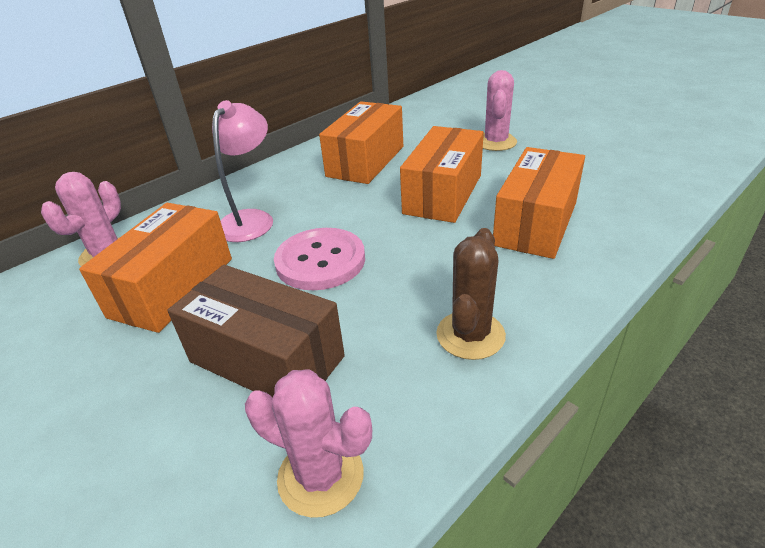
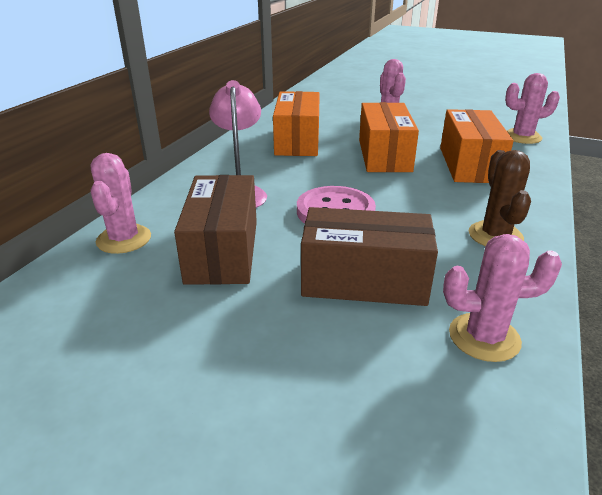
camera: 25 degrees left, 5 degrees down
(172, 287) = (223, 251): orange box -> brown box
(649, 191) = (522, 137): none -> pink cactus

